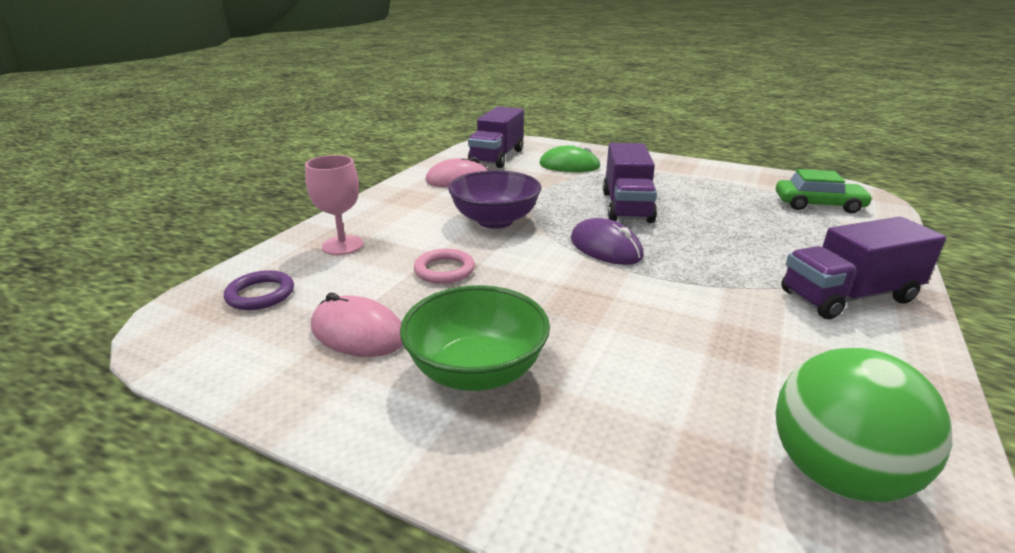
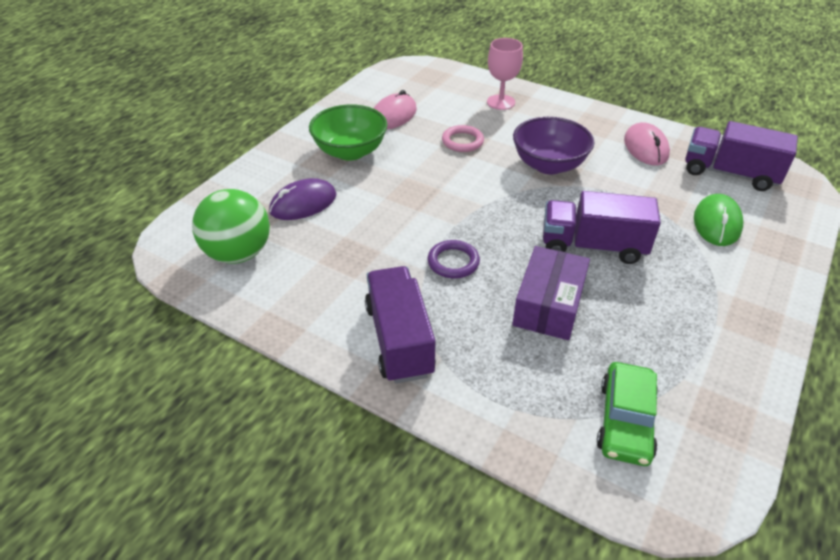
camera: 95 degrees right, 15 degrees up
(260, 294) = (438, 84): purple ring -> purple ring (453, 262)
(605, 248) = (496, 217): purple mouse -> purple mouse (303, 203)
(722, 226) = (548, 305): none -> purple box

